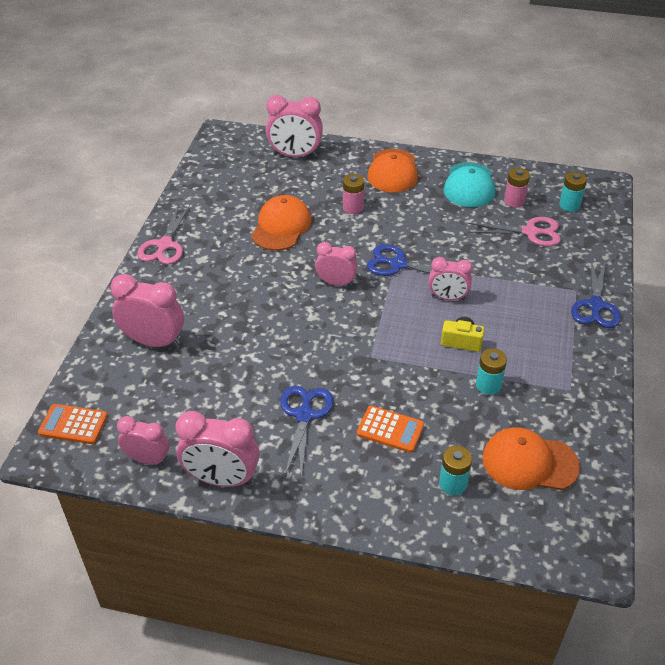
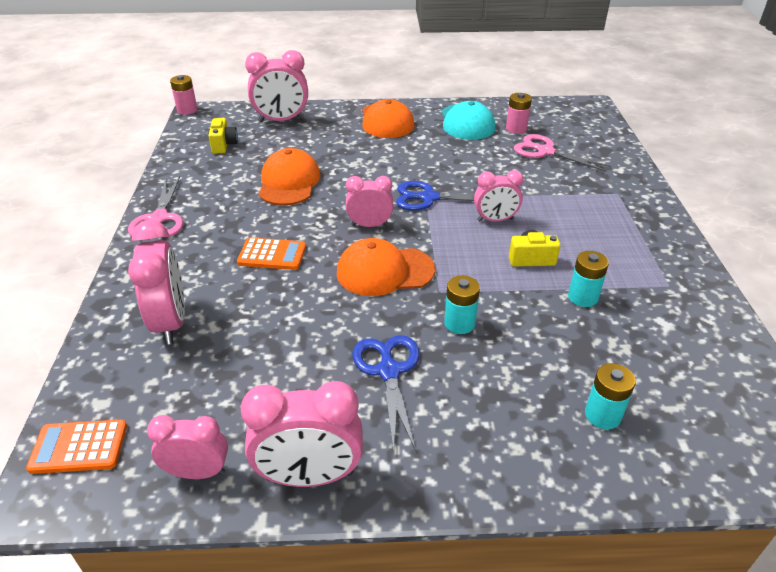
camera: 15 degrees left, 5 degrees down
(153, 341) = (170, 322): pink clock -> pink clock turned 75 degrees clockwise
(236, 176) = (224, 145): none -> yellow camera
(353, 207) = (359, 155): pink battery -> pink battery (187, 110)
(390, 429) = (498, 367): orange calculator -> orange calculator (272, 255)
(529, 462) = (673, 371): orange cap -> orange cap (384, 271)
(530, 232) = (545, 151): pink scissors -> pink scissors turned 135 degrees counterclockwise
(569, 205) = (569, 125): turquoise battery -> turquoise battery (459, 323)
(595, 305) = (644, 203): blue scissors -> none

